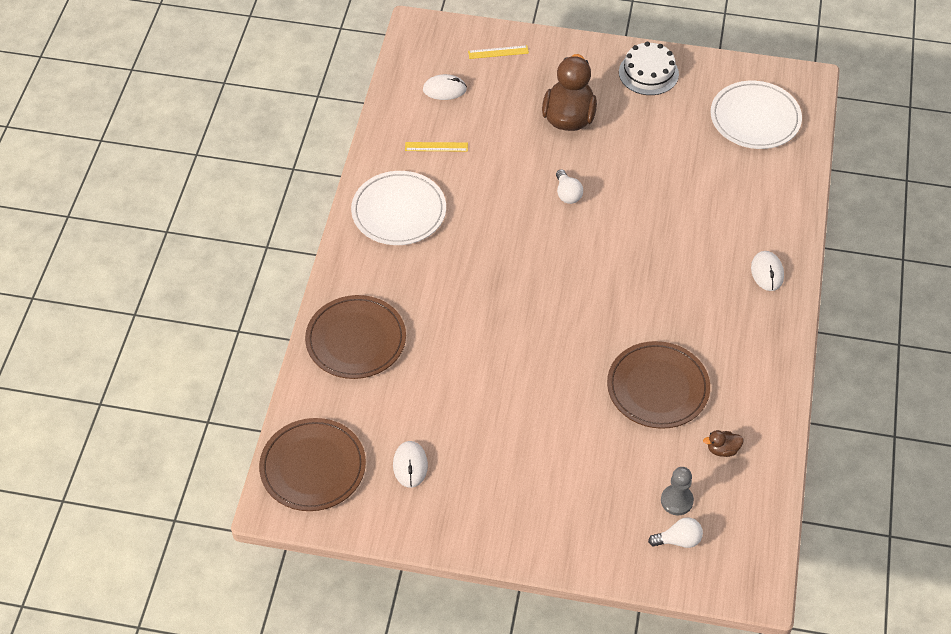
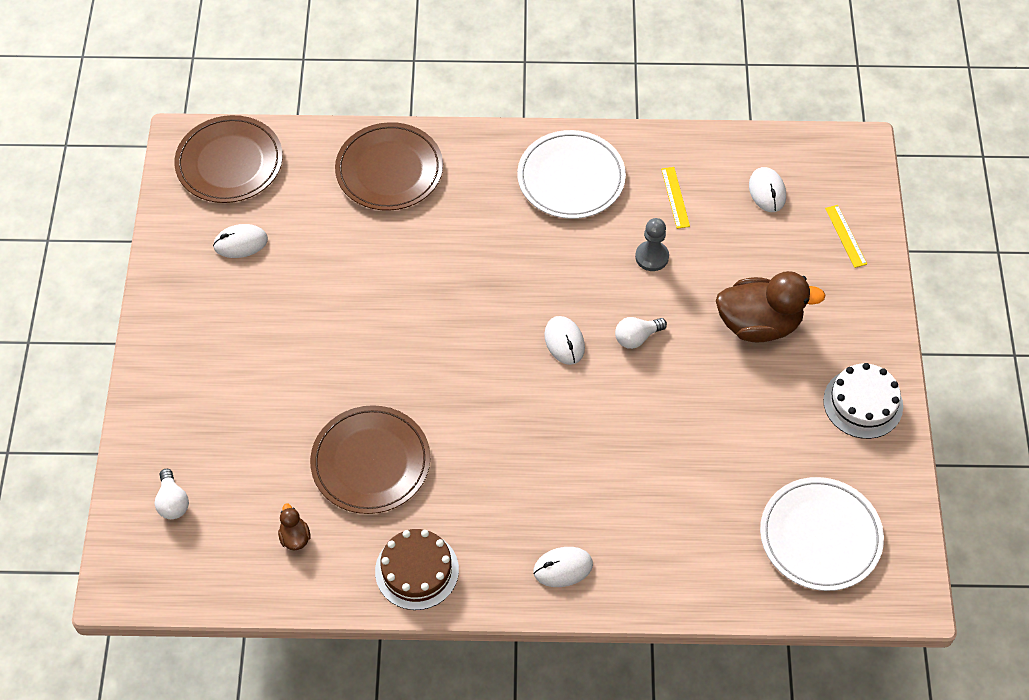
camera: 80 degrees right, 5 degrees up
(563, 241) = (564, 341): none -> white mouse
(676, 501) = (222, 496): grey pawn -> grey pawn (652, 257)
(761, 367) = (417, 570): none -> brown cake

